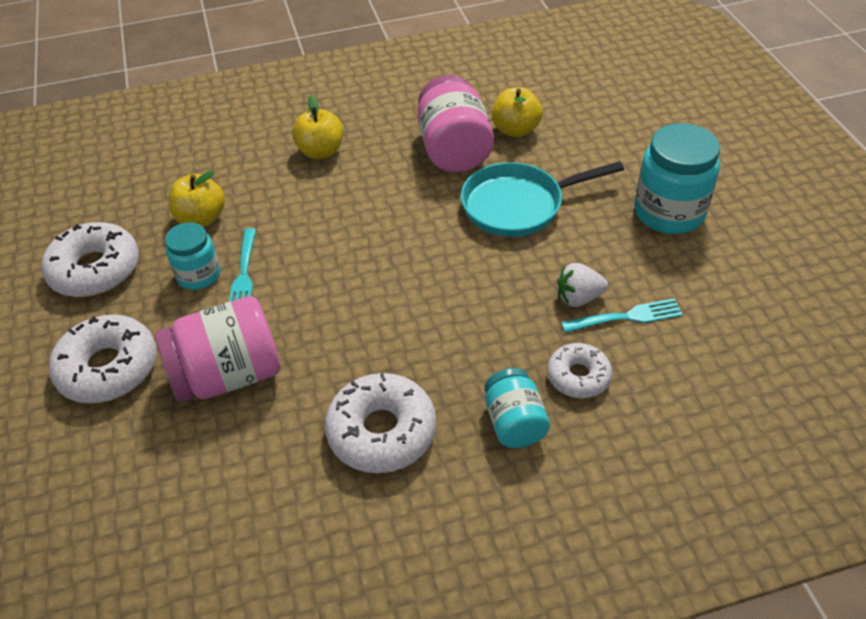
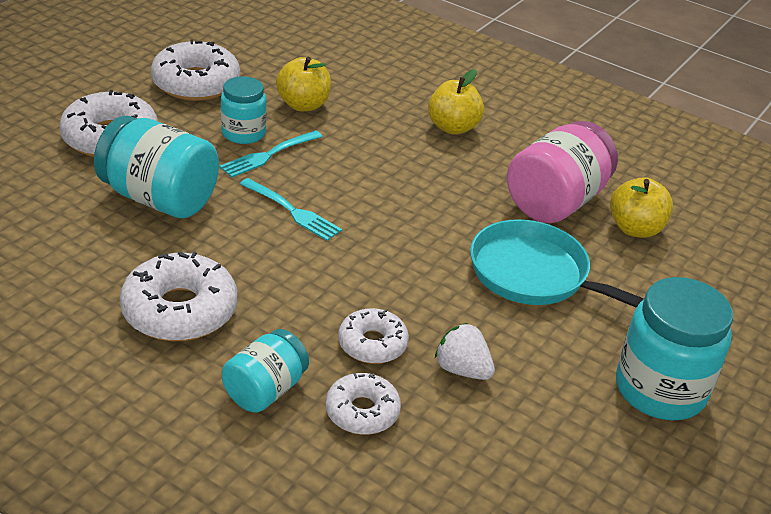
camera: 45 degrees right, 10 degrees down
(228, 375) = (159, 198): pink jar -> turquoise jar
(515, 332) = (372, 344): none -> white donut
(625, 317) = (474, 415): turquoise fork -> turquoise fork (291, 211)

